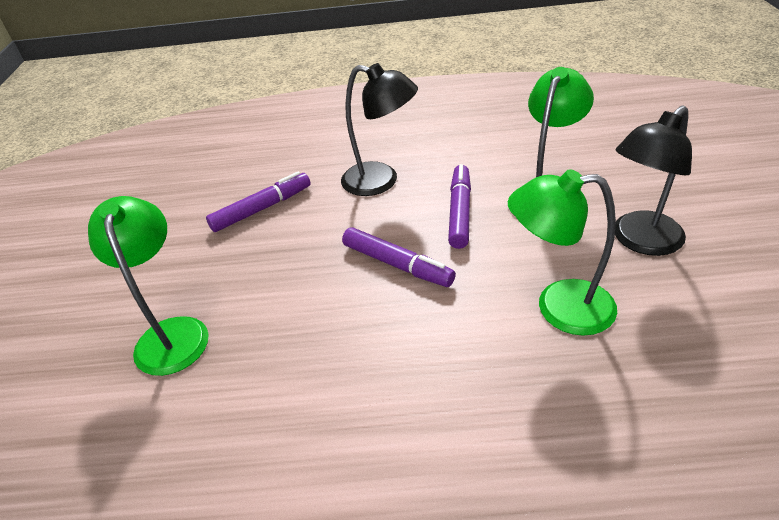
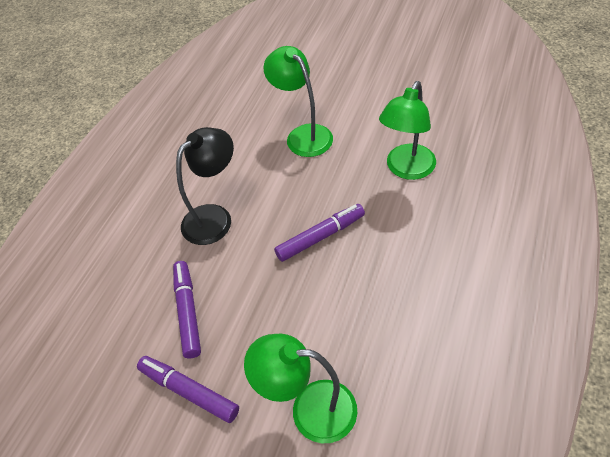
camera: 65 degrees left, 10 degrees up
(459, 212) = (288, 183): purple marker -> purple marker (189, 392)
(640, 241) = (374, 111): black lamp -> none

